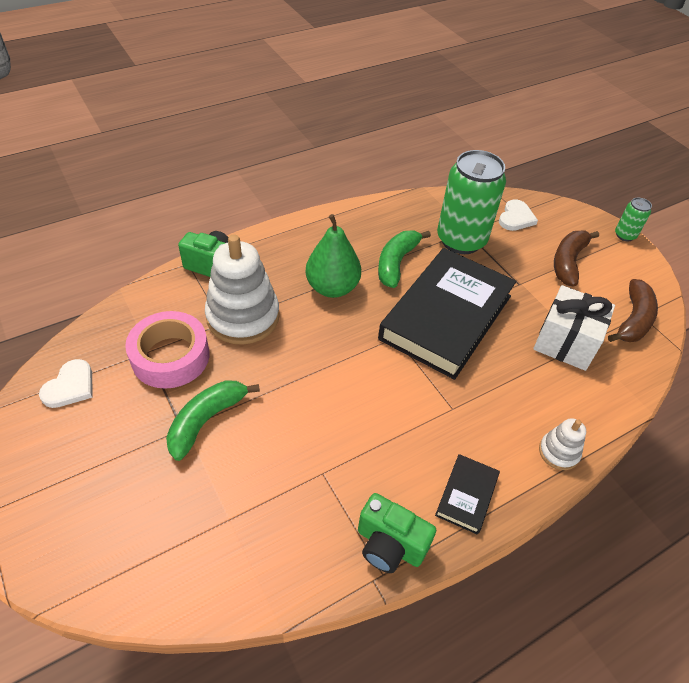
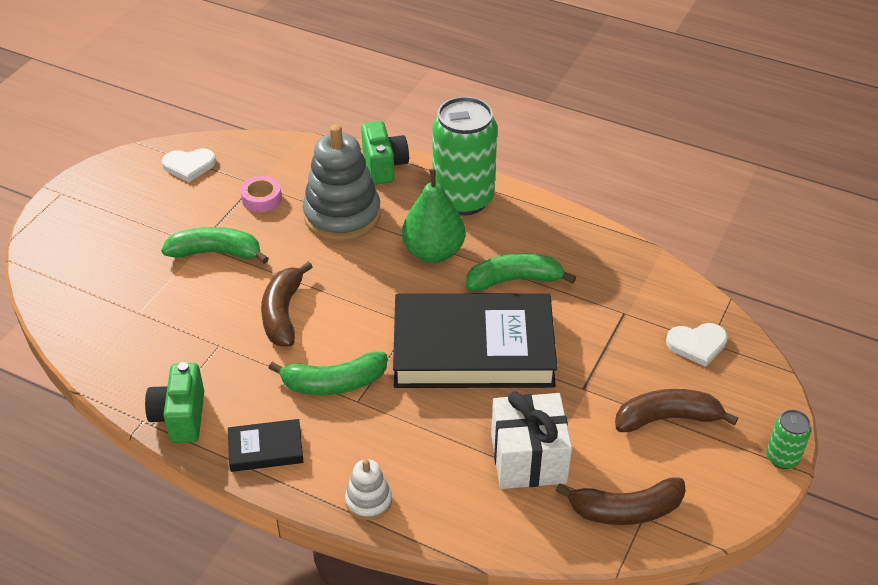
camera: 60 degrees right, 5 degrees down
(170, 357) = (261, 199): pink tape -> pink tape, size x0.52
(243, 317) = (342, 215): white stacking toy -> grey stacking toy
(321, 409) = (283, 313): none -> brown banana
(424, 414) = (334, 383): none -> green banana
(461, 240) = (604, 314): green can -> green can (463, 199)

